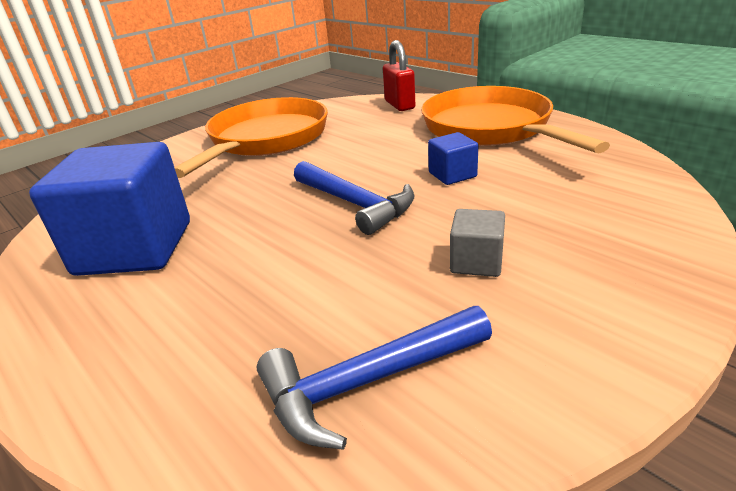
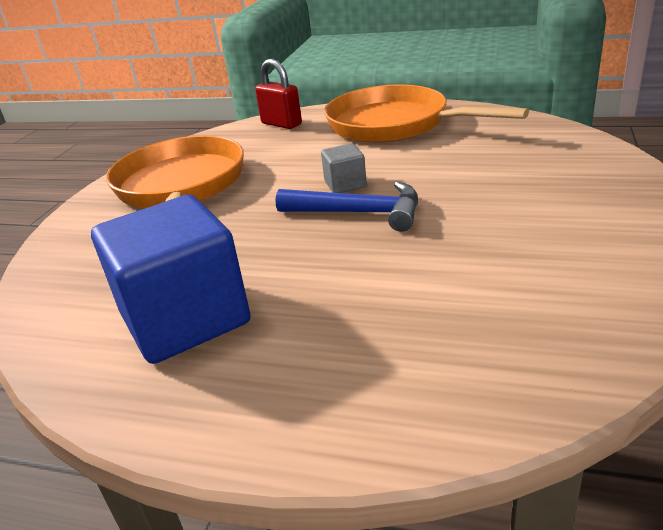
camera: 30 degrees left, 0 degrees up
(367, 382) = (543, 322): blue hammer -> none
(452, 175) = (411, 167): blue cube -> none
(476, 262) = (513, 221): grey cube -> grey cube (345, 184)

